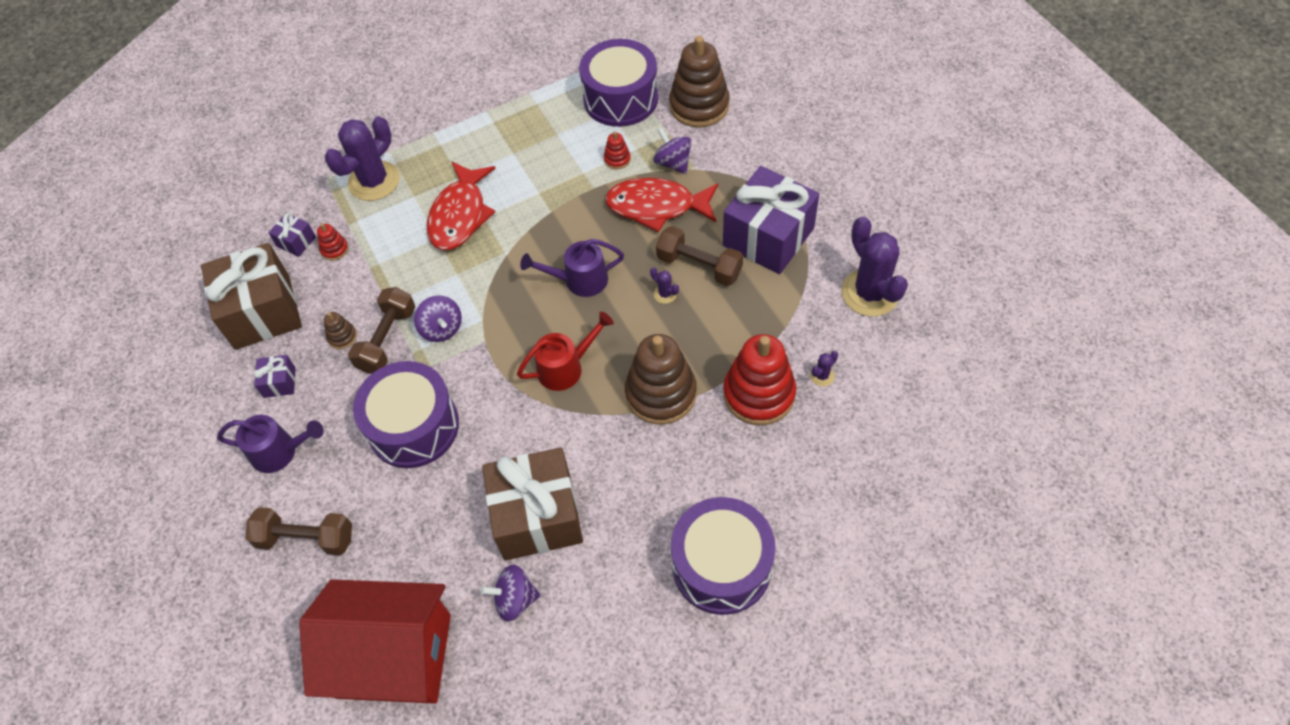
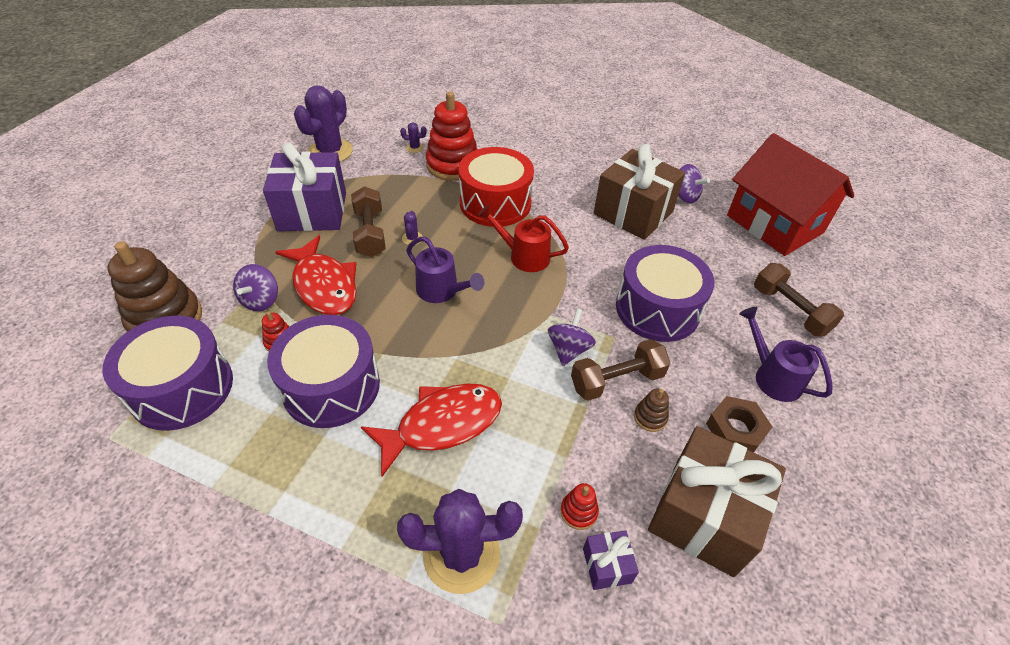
camera: 135 degrees left, 10 degrees down
(279, 382) = (735, 429): purple gift -> brown nut
(661, 393) = (495, 203): brown stacking toy -> red drum
(721, 565) = (571, 137): purple drum -> purple drum (331, 386)

